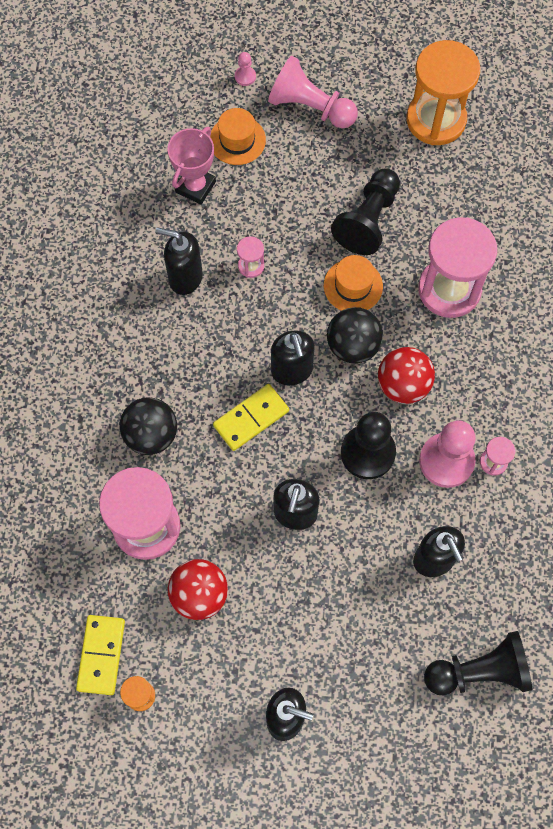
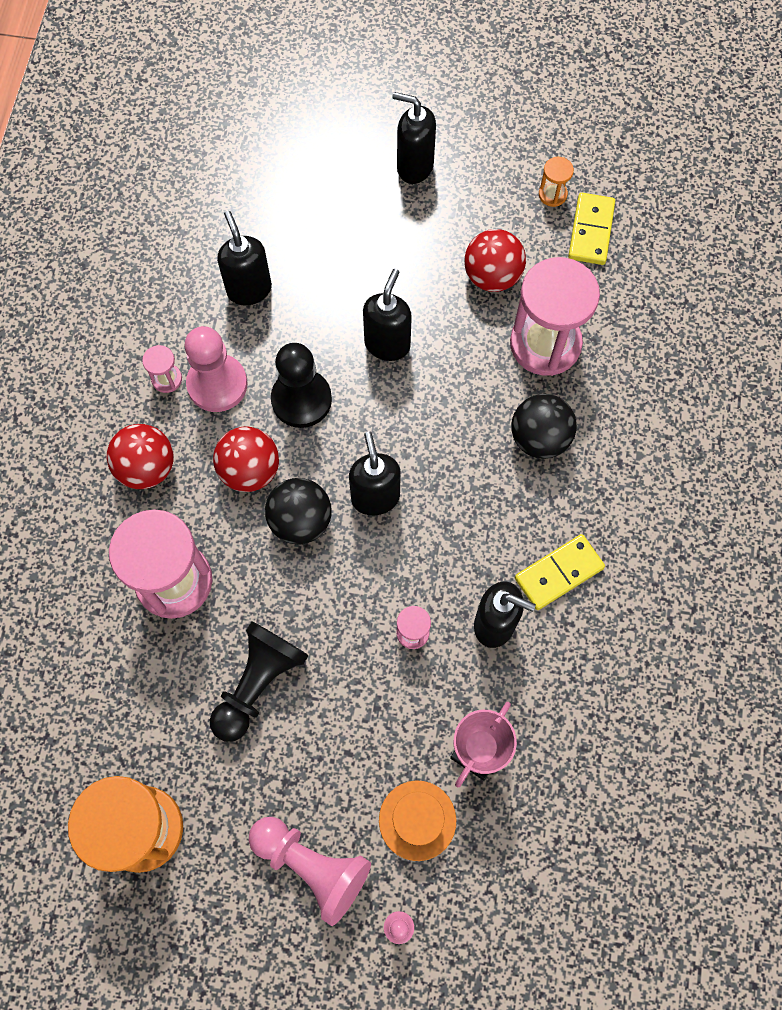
camera: 175 degrees left, 0 degrees up
(251, 418) = (426, 447): yellow domino -> yellow domino (559, 573)
(353, 286) = (290, 595): orange hat -> none
(479, 671) = (224, 190): black pawn -> none
(493, 380) = (147, 468): none -> red ball

